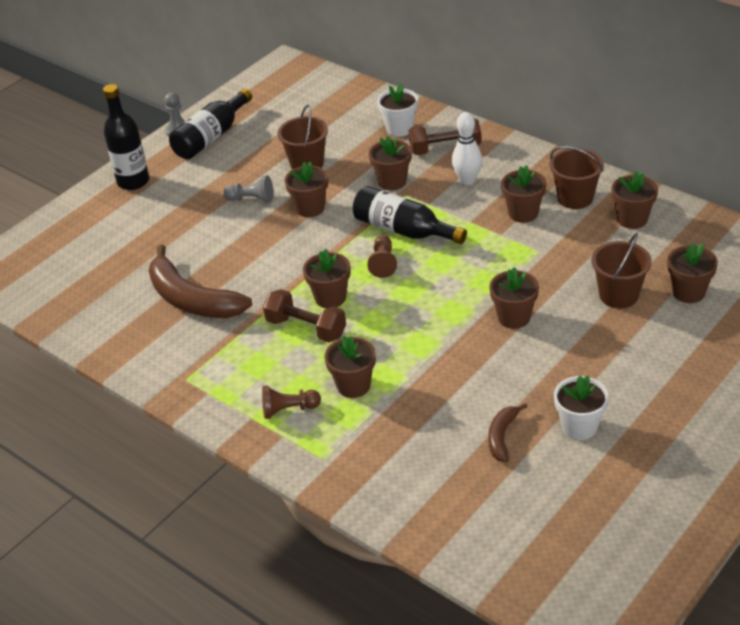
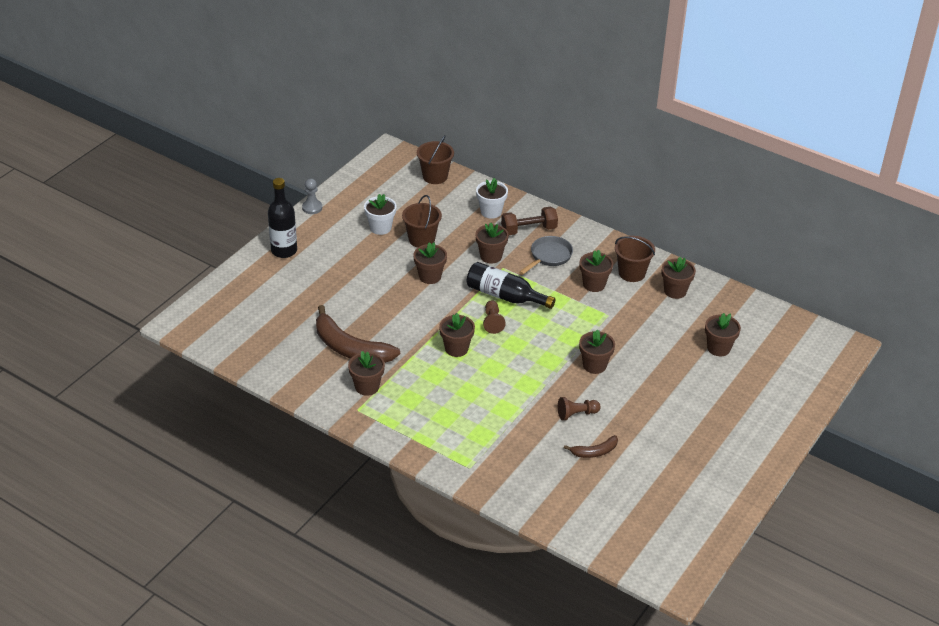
camera: 10 degrees left, 0 degrees up
(211, 137) = (340, 214): black bottle -> none
(251, 199) = (382, 268): grey pawn -> none
(288, 409) = (438, 432): brown pawn -> brown pawn (576, 414)
(306, 328) = (441, 372): brown dumbbell -> none
(353, 385) = (483, 415): brown flower pot -> brown flower pot (367, 387)
(467, 180) = (549, 256): white bowling pin -> grey pan
(502, 436) = (594, 452): brown banana -> brown banana turned 120 degrees counterclockwise
(579, 427) = (648, 445): white flower pot -> white flower pot (380, 228)
(618, 295) = (669, 349): brown bucket -> brown bucket (435, 176)

